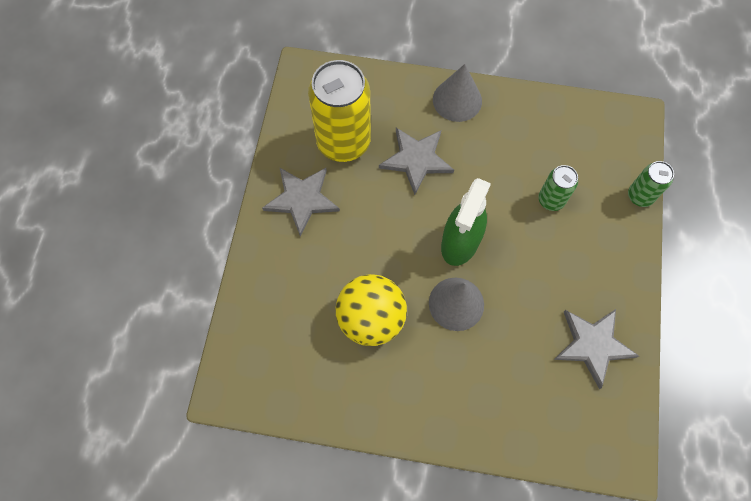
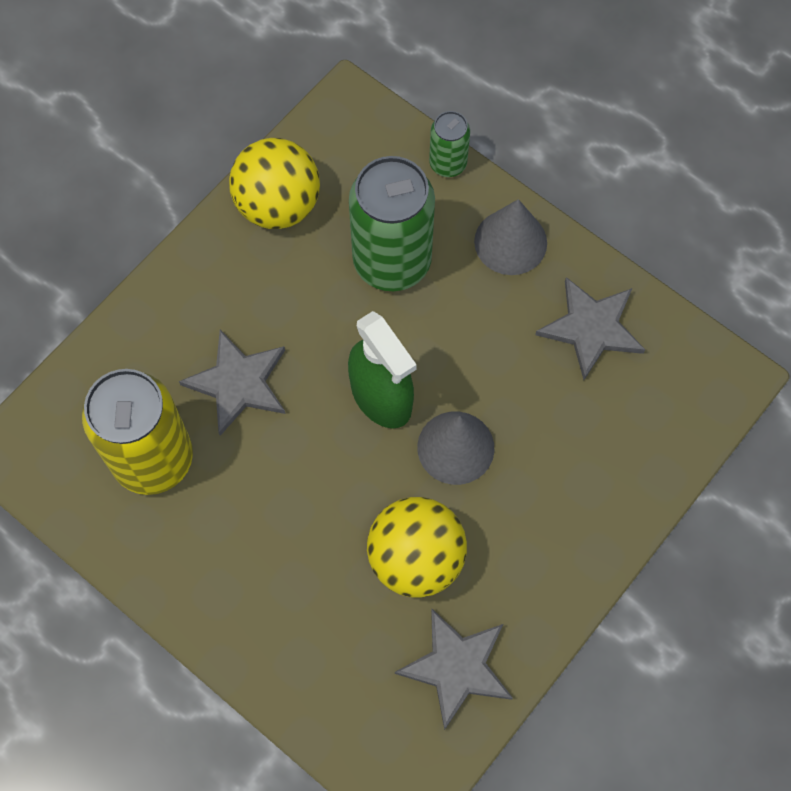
camera: 60 degrees left, 0 degrees up
(302, 199) = (201, 556): grey star -> grey star (456, 667)
(457, 100) = (187, 285): grey cone -> grey cone (510, 242)
(540, 118) = (278, 205): none -> yellow ball
(551, 200) = (392, 261): green can -> green can, size x2.01

